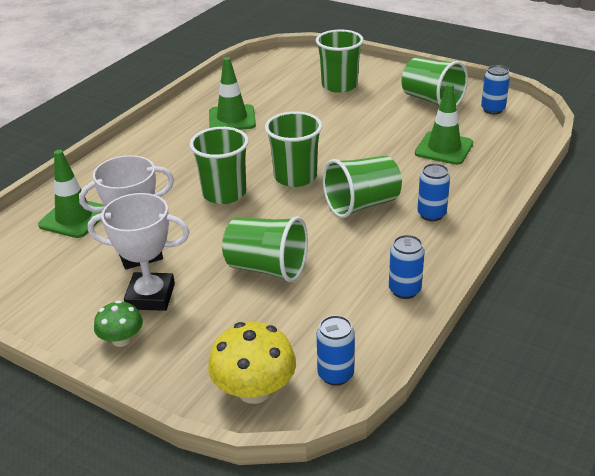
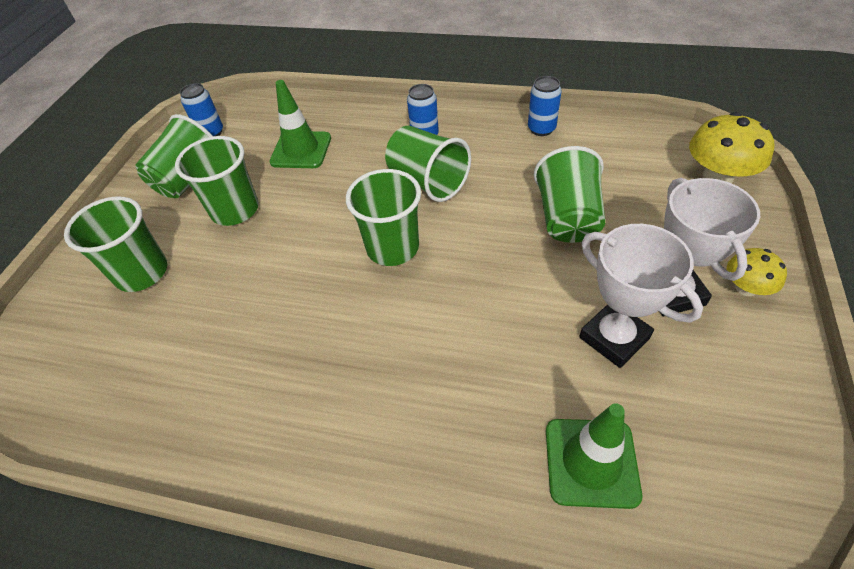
camera: 105 degrees left, 15 degrees up
(121, 339) = (746, 287): green mushroom -> yellow mushroom
(224, 193) = (453, 302): green cup -> green cup (235, 210)
(232, 119) = (252, 370): green traffic cone -> none
(335, 374) = (663, 140): blue can -> none

